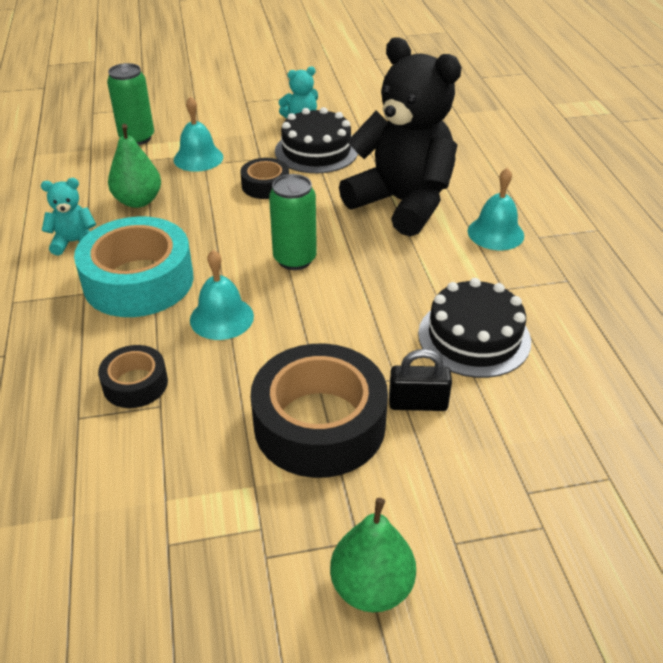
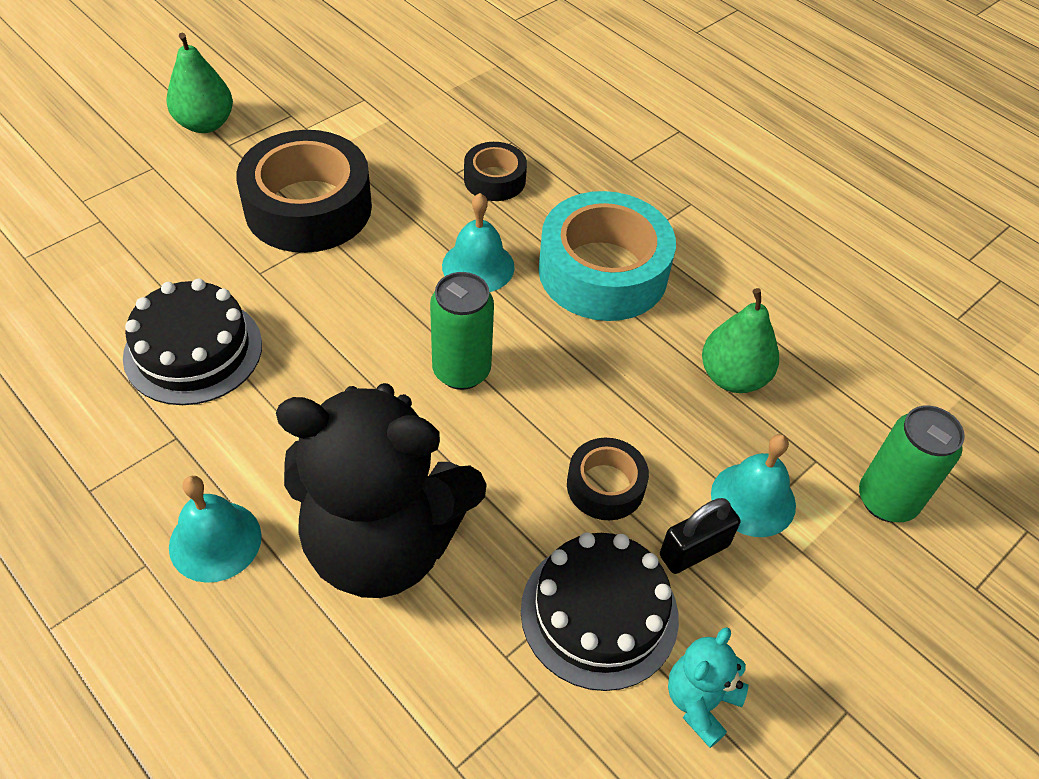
camera: 145 degrees right, 10 degrees up
(74, 242) = (725, 287): turquoise teddy bear -> none
(418, 403) = (226, 257): black padlock -> black padlock (694, 550)

